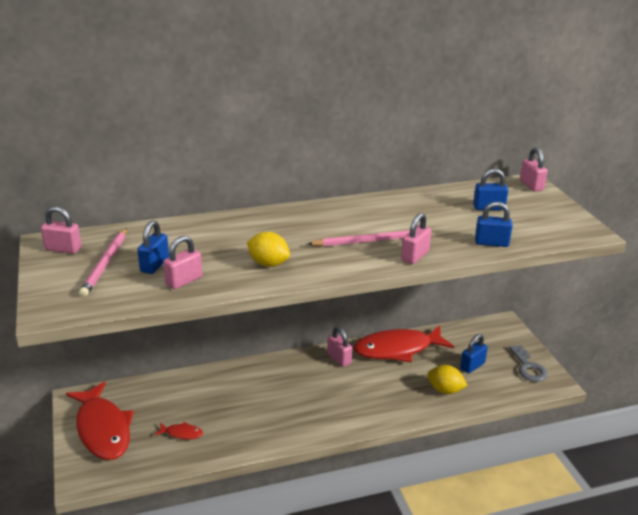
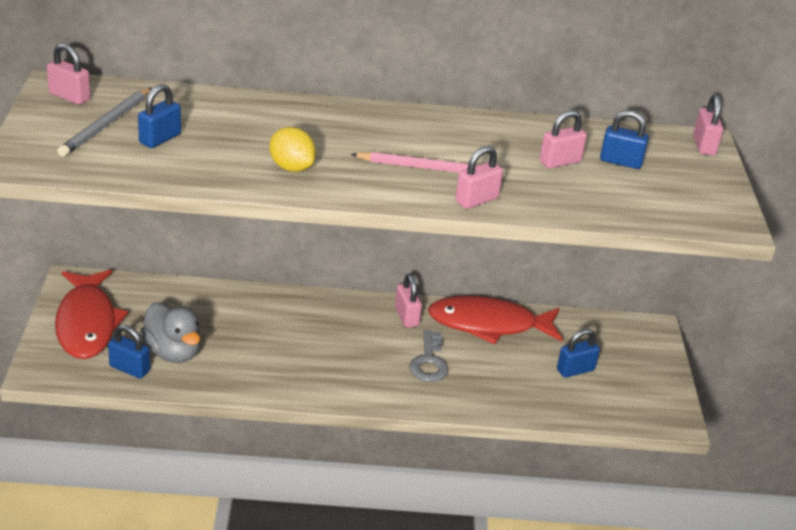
camera: 15 degrees right, 5 degrees up
(105, 264) = (106, 125): pink pencil -> grey pencil
(182, 433) = (173, 352): red fish -> grey duck
(184, 281) = (182, 164): pink padlock -> pink padlock (560, 162)
(445, 390) = (521, 389): yellow lemon -> none
(491, 243) = (588, 207): blue padlock -> blue padlock (129, 369)
(528, 367) = (650, 391): grey key -> grey key (429, 362)

